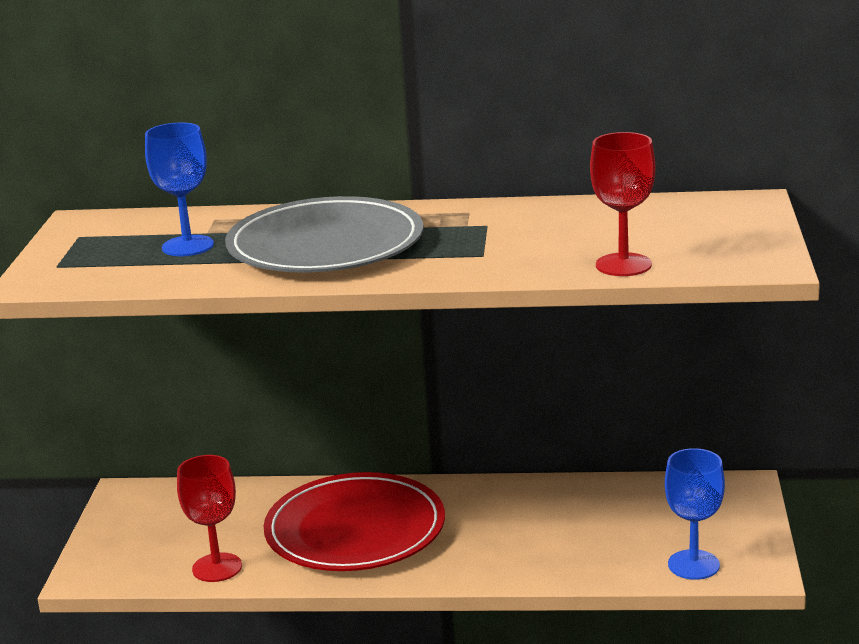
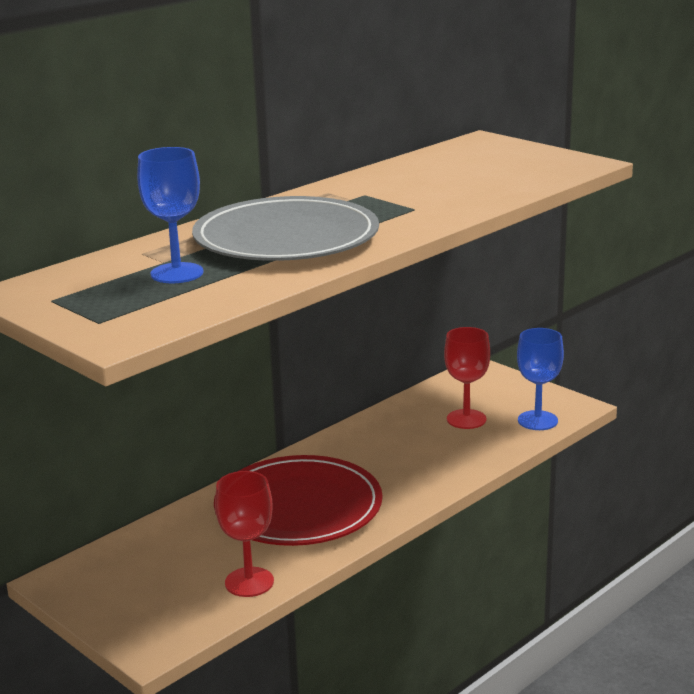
camera: 50 degrees left, 0 degrees up
(623, 265) = (513, 187): red goblet -> red goblet (466, 419)

